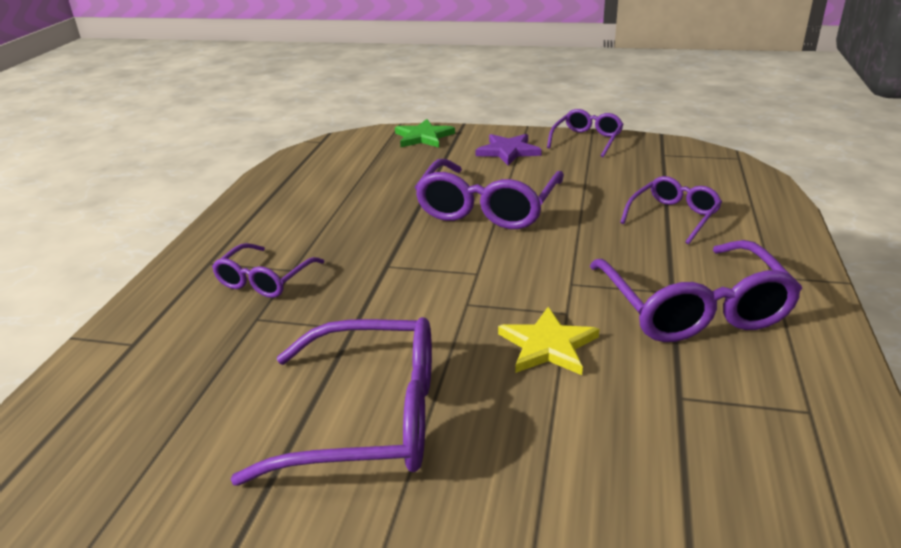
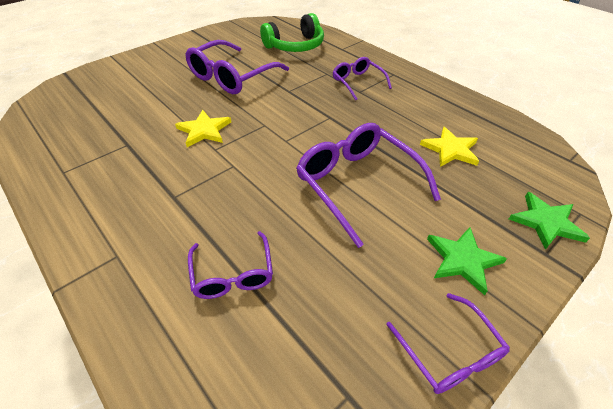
camera: 125 degrees right, 15 degrees up
(152, 409) = (295, 46): none -> green headphones
(368, 185) = (450, 149): none -> yellow star
(508, 151) = (463, 260): purple star -> green star
(693, 308) = (153, 193): purple glasses -> none

